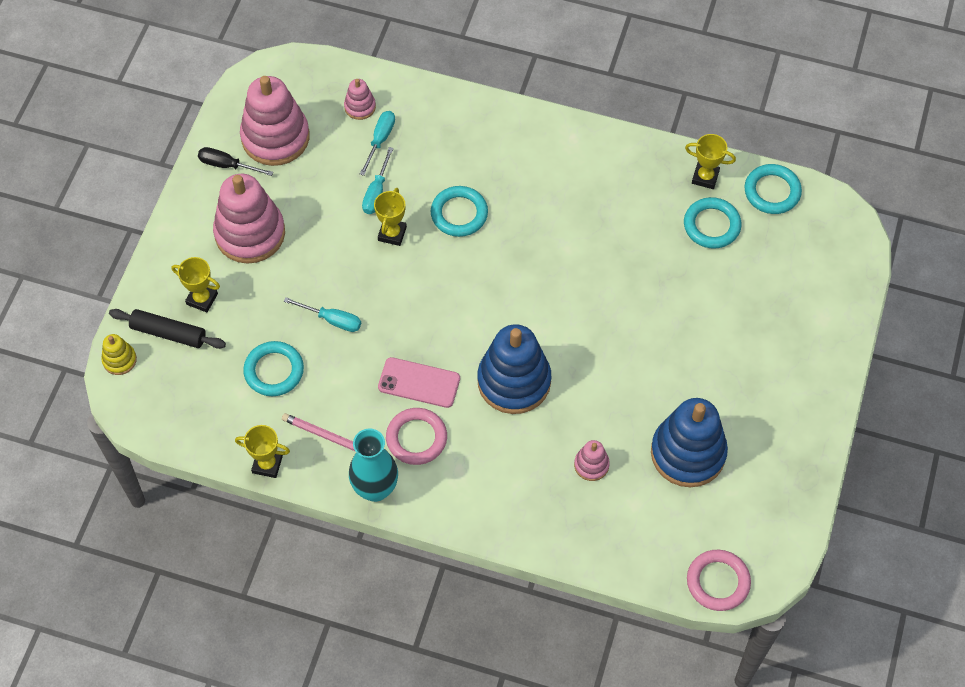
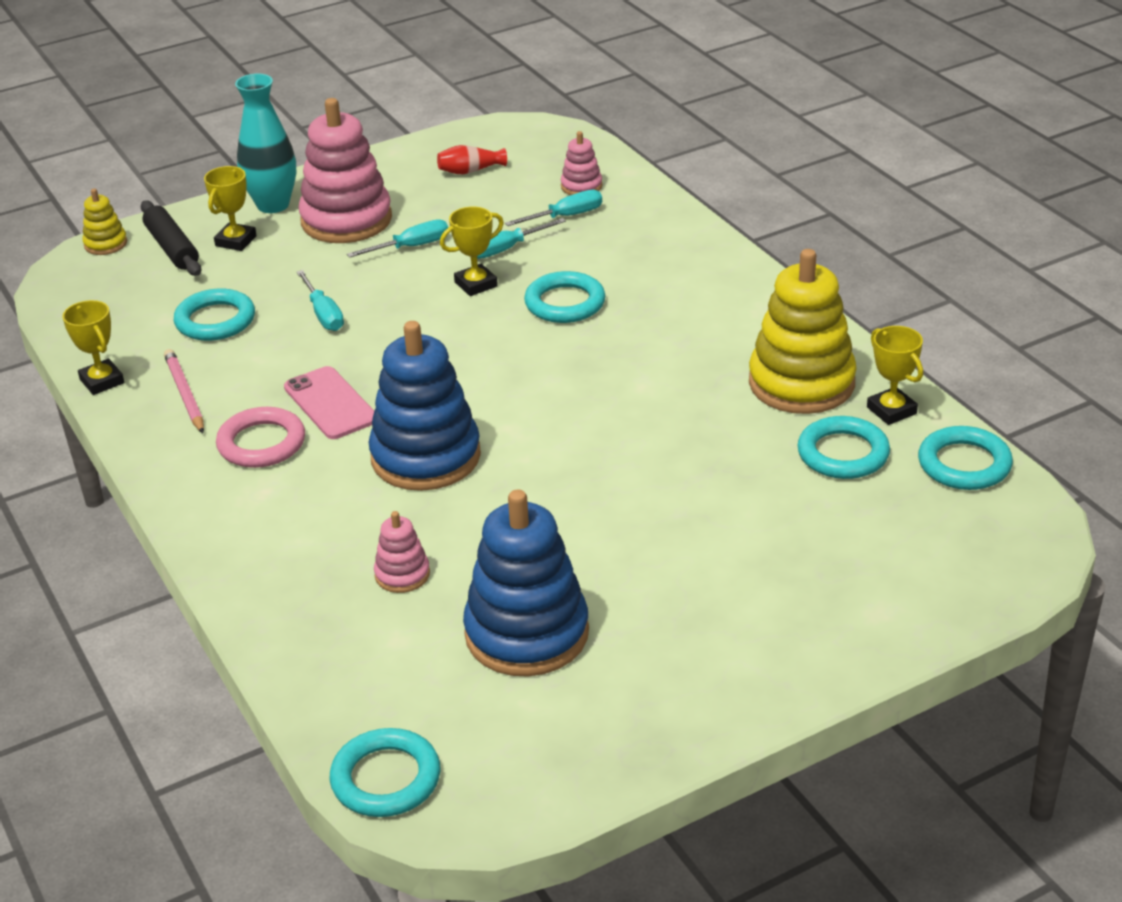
camera: 45 degrees right, 25 degrees down
(202, 299) = (235, 241): yellow trophy -> yellow trophy turned 45 degrees clockwise
(227, 165) = (398, 168): black screwdriver -> none
(275, 137) = (470, 171): pink stacking toy -> red vase
(318, 229) = (411, 247): none -> turquoise screwdriver
(375, 489) = (163, 458): turquoise vase -> turquoise vase (273, 205)
(644, 188) = (801, 383): none -> yellow stacking toy
(718, 582) = (386, 779): pink ring -> turquoise ring

